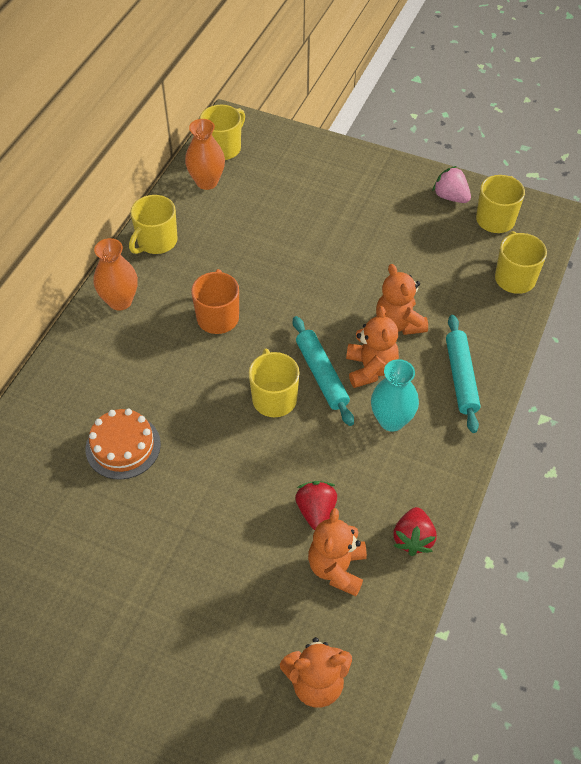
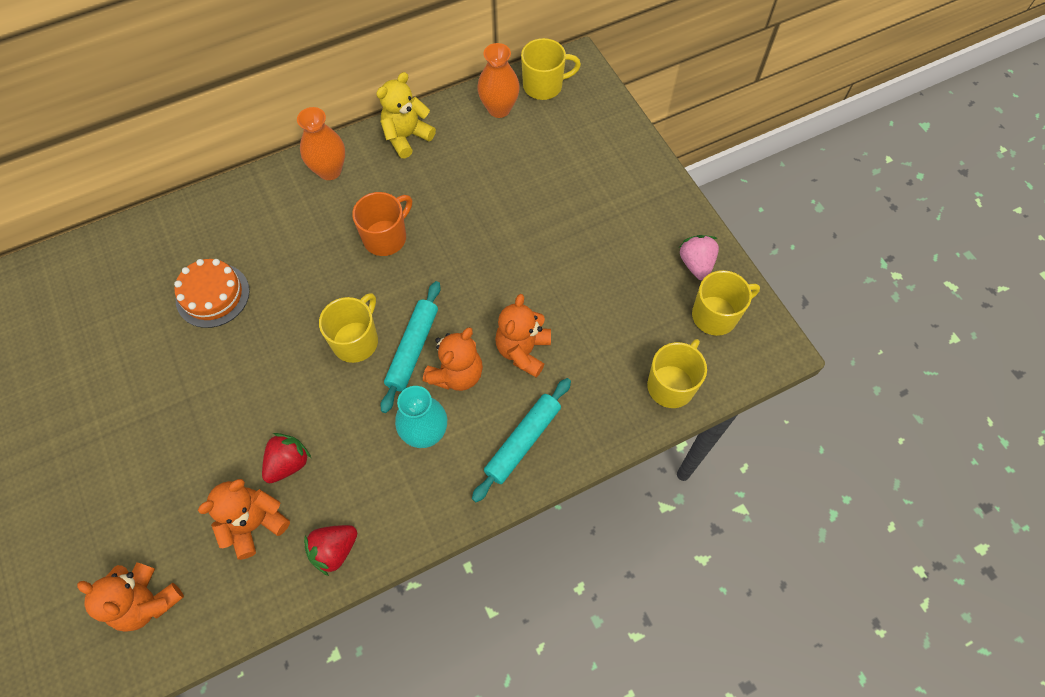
camera: 40 degrees right, 10 degrees up
(156, 242) = (406, 137): yellow mug -> yellow teddy bear

